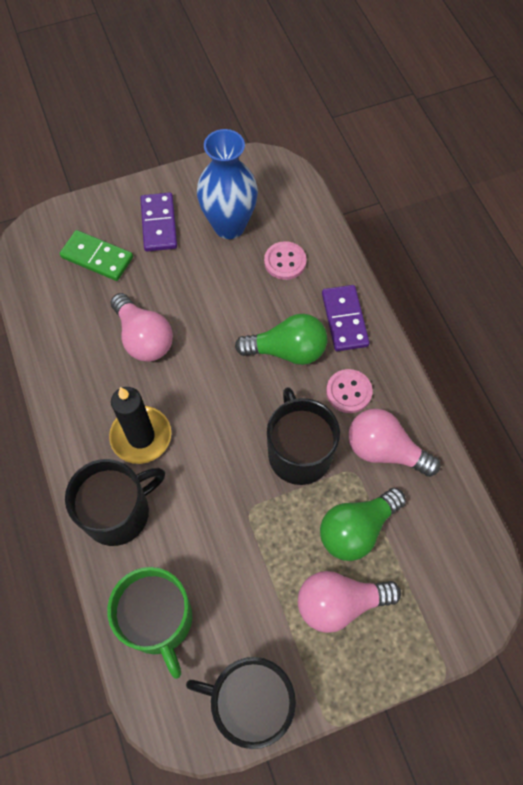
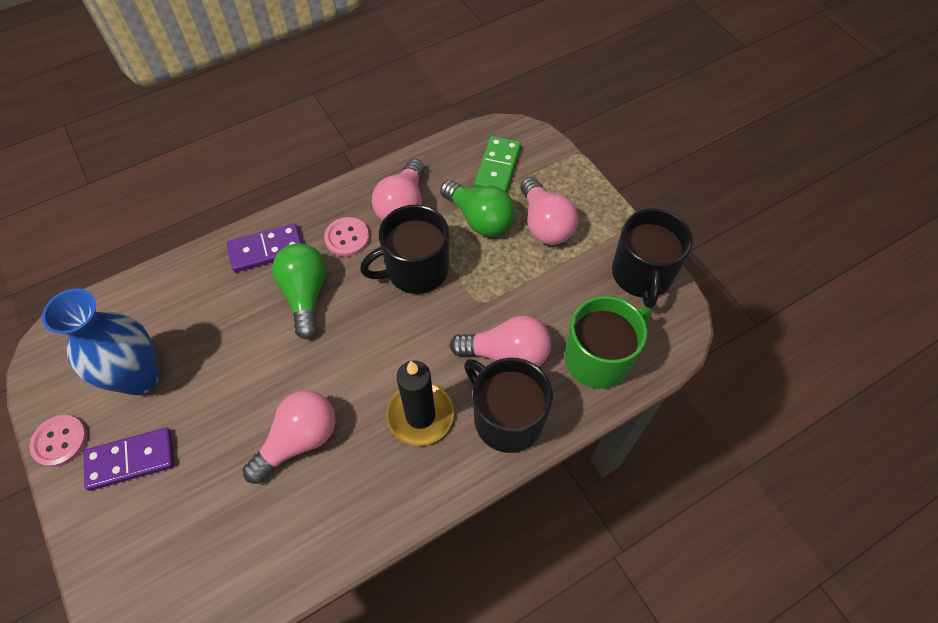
camera: 100 degrees left, 5 degrees down
(97, 257) = (181, 526): green domino -> green domino (497, 167)
(184, 525) = (506, 354): none -> pink light bulb
(285, 262) = (193, 312): pink button -> pink button (60, 441)

